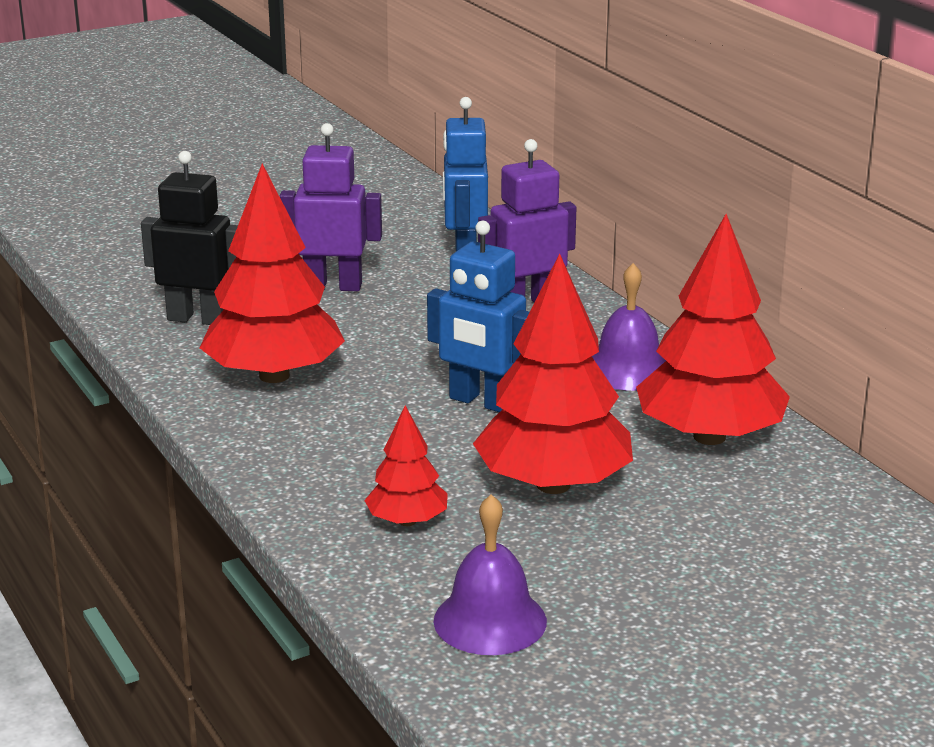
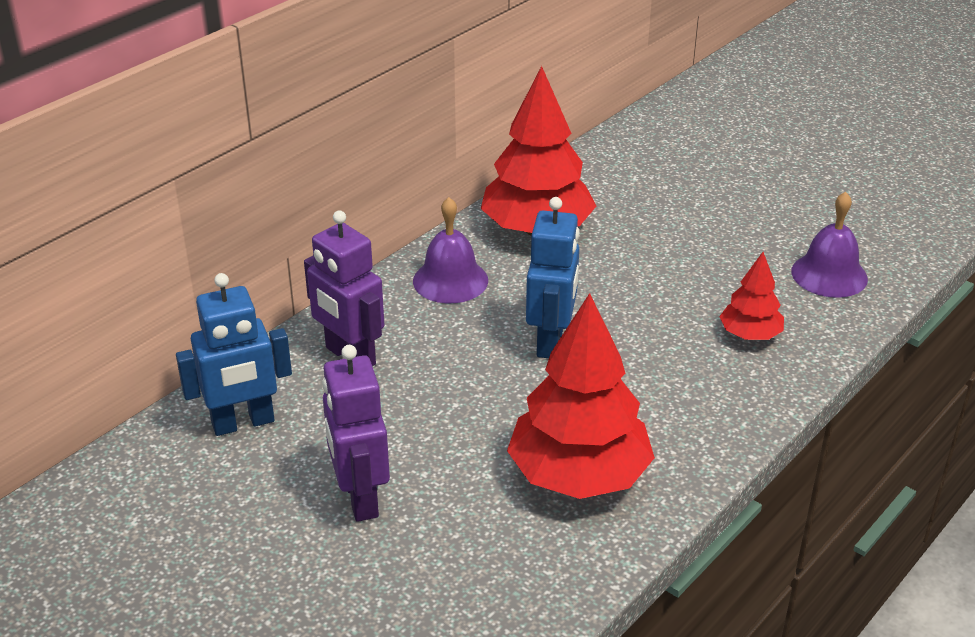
camera: 110 degrees left, 10 degrees up
(198, 319) = (488, 578): black robot -> none
(553, 485) = (651, 282): red tree -> none

